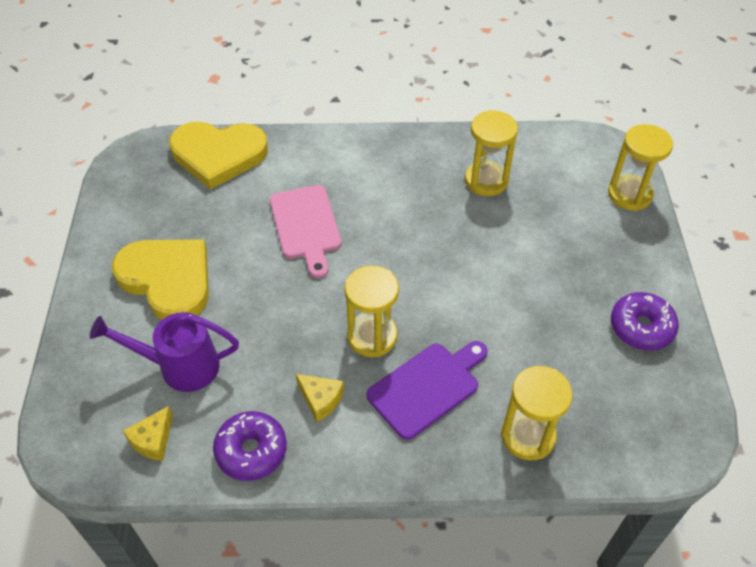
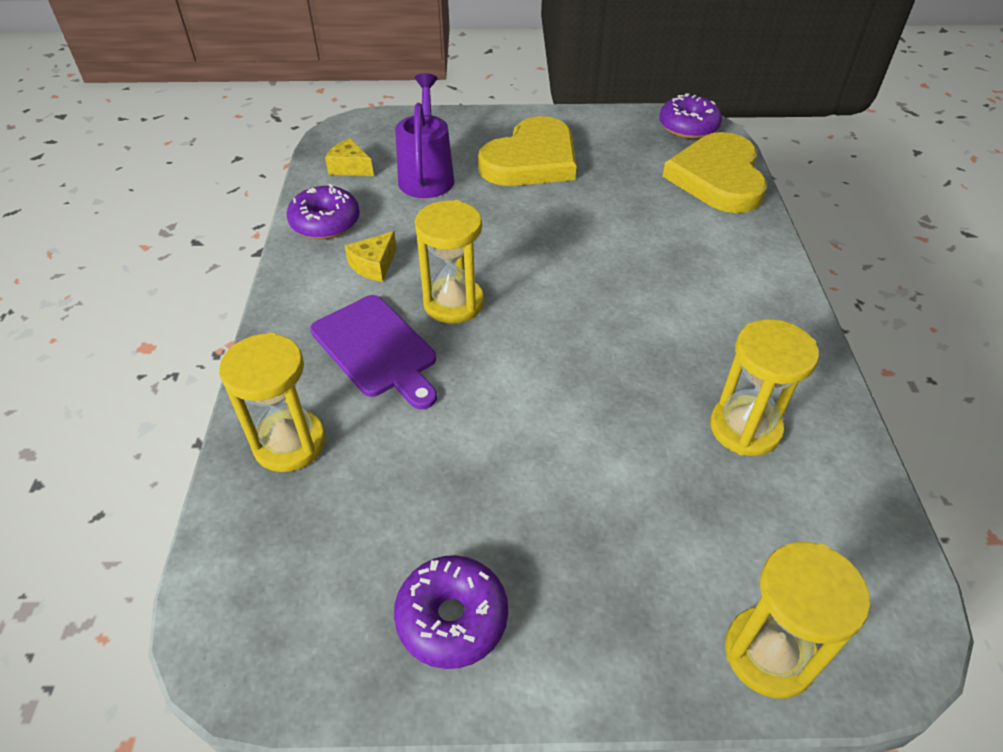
camera: 90 degrees right, 5 degrees down
(134, 163) = (688, 127): none -> purple donut
(306, 226) = (618, 247): pink cutting board -> none

